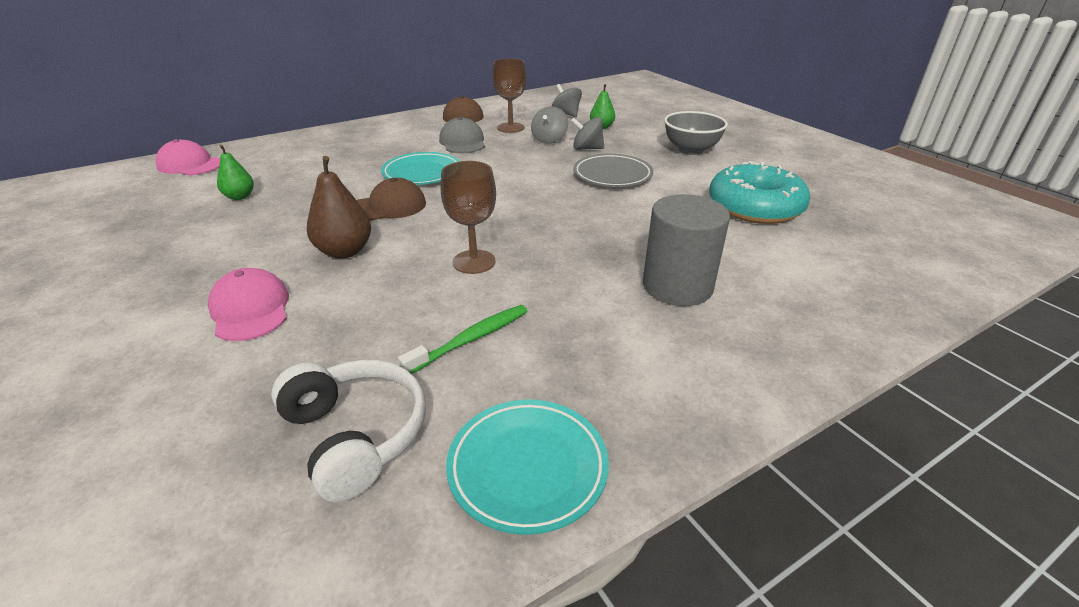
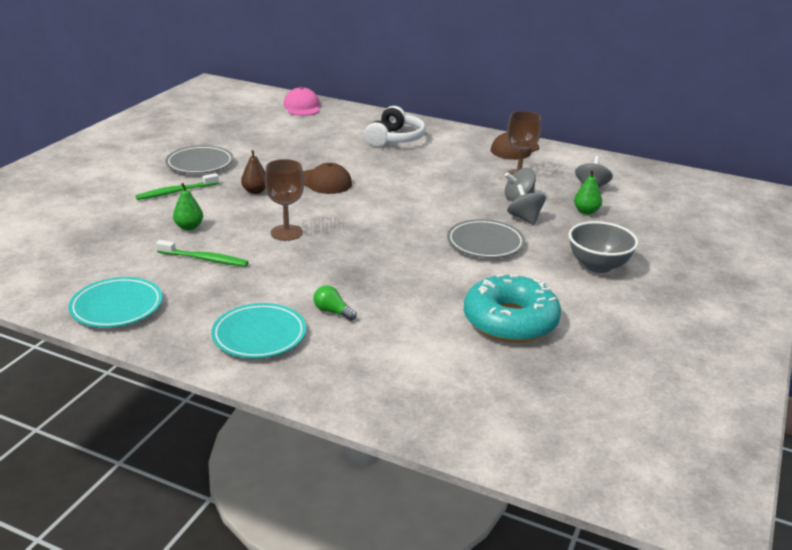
camera: 55 degrees right, 5 degrees down
(203, 267) = (200, 164): none -> grey plate
(240, 197) = (281, 137): green pear -> green pear (189, 227)
(250, 309) = (176, 192): pink cap -> green toothbrush
(344, 251) = (255, 191): brown pear -> brown pear, size x0.64
(356, 435) = (107, 257): white headphones -> white headphones (395, 139)
(422, 173) = (386, 174): turquoise plate -> turquoise plate (259, 335)
(462, 142) = (460, 168): grey cap -> none
(677, 286) = (332, 312): grey cylinder -> green light bulb

